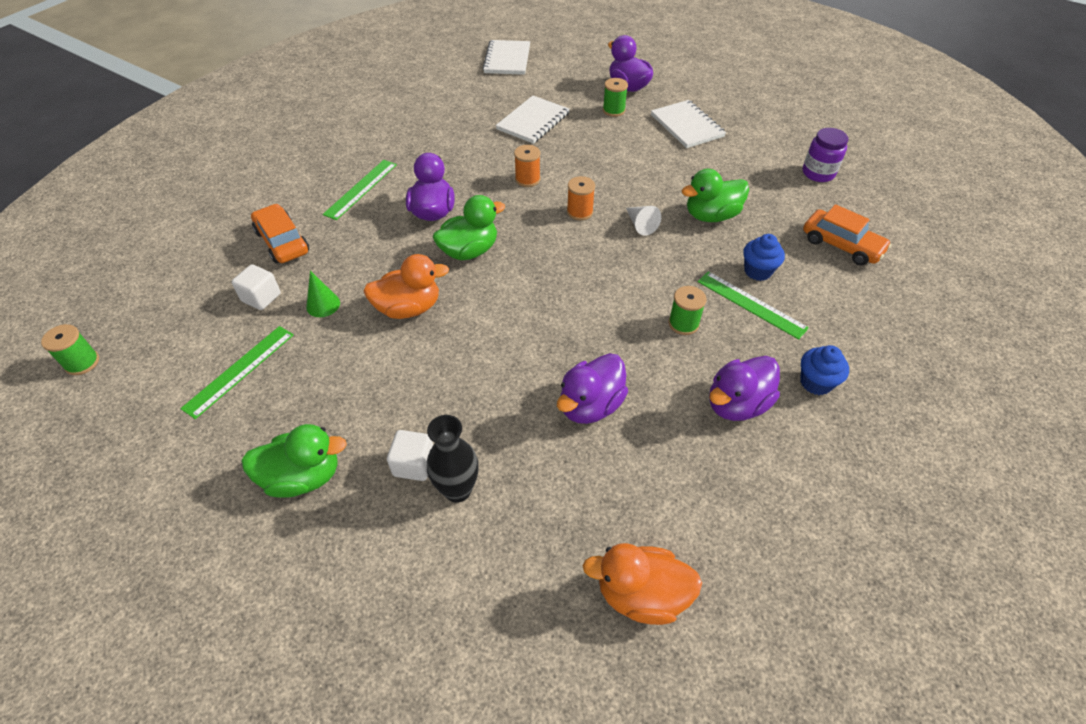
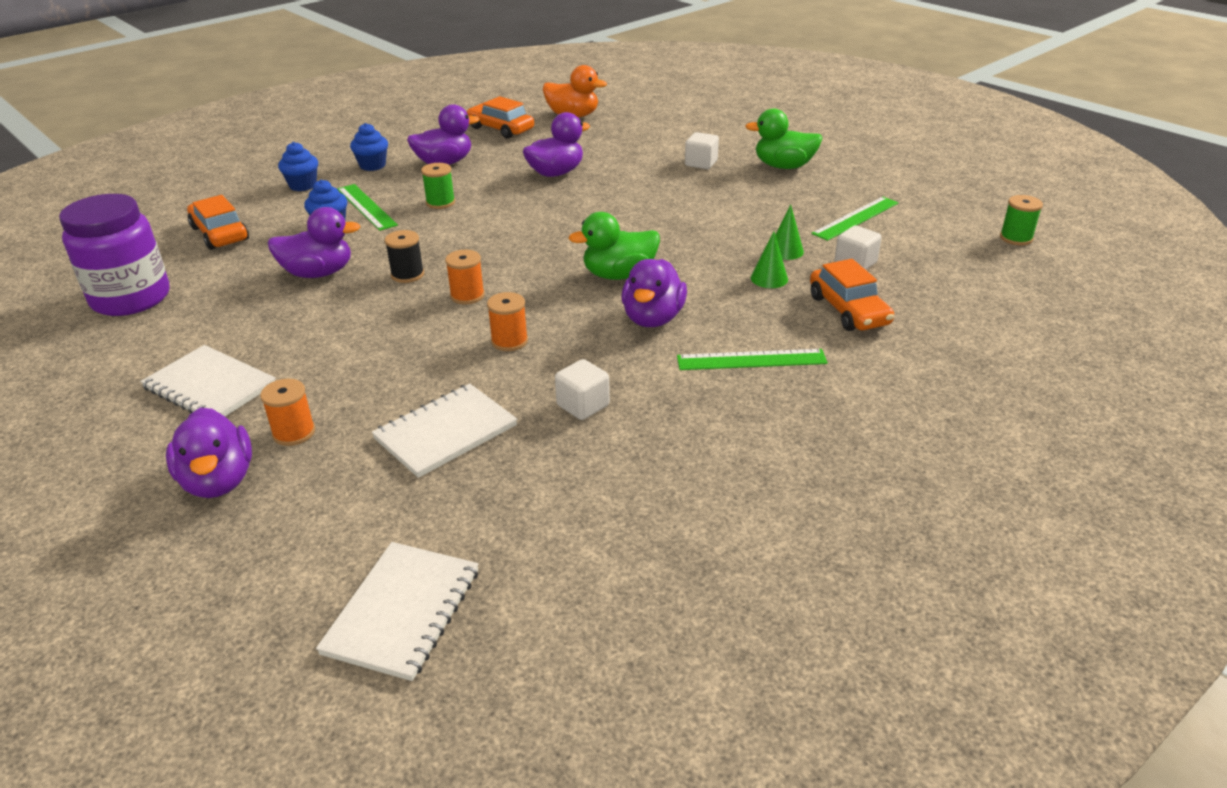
camera: 165 degrees left, 15 degrees down
(342, 266) = (769, 278): none -> green cone
(361, 189) = (751, 360): green ruler -> green ruler turned 45 degrees clockwise
(409, 308) = (695, 239): orange duck -> none
(457, 490) = (671, 152): black vase -> none
(463, 145) = (583, 405): none -> white cube
(613, 110) = (294, 433): green spool -> orange spool
(640, 225) = (407, 275): white cone -> black spool
(686, 126) = (210, 386): white notebook -> white notebook turned 45 degrees counterclockwise
(711, 216) = (318, 273): green duck -> purple duck
(727, 519) = (501, 129): none -> orange car
(818, 173) = (131, 298): purple jar -> purple jar, size x1.70
(851, 329) = (303, 185): none -> blue cupcake

